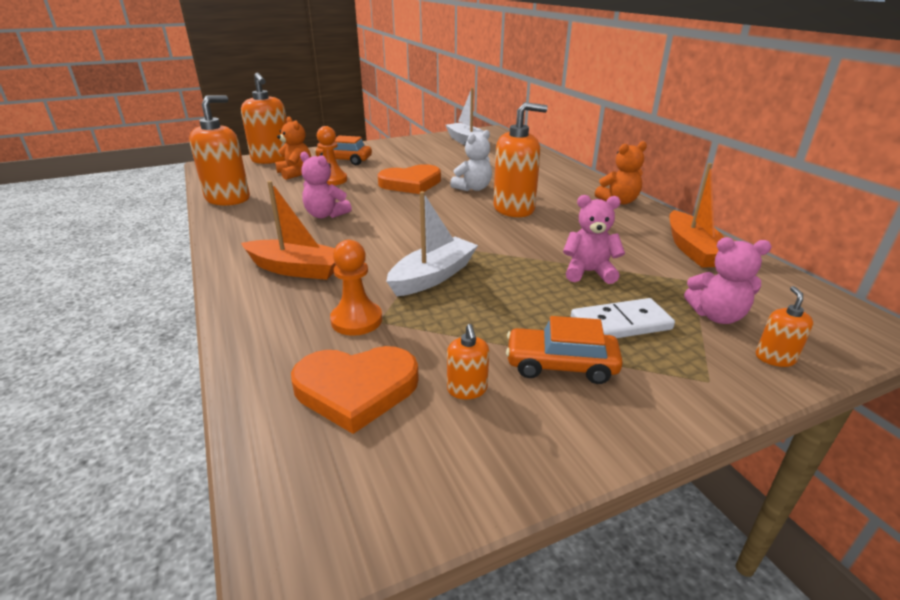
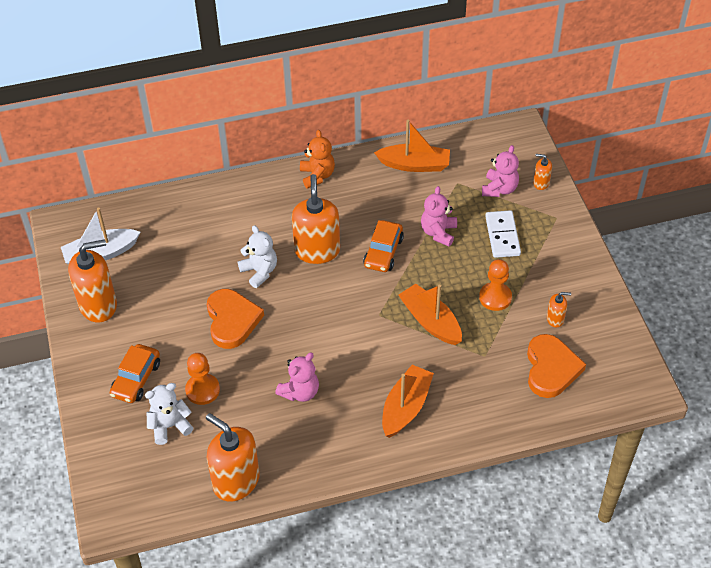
camera: 80 degrees left, 20 degrees up
(272, 159) = (106, 456): orange soap dispenser -> orange soap dispenser (98, 305)
(295, 173) = (170, 426): orange teddy bear -> white teddy bear
(356, 320) = (482, 368): orange pawn -> orange pawn (495, 297)
(433, 276) = (430, 321): white boat -> orange boat
(561, 365) = (538, 274): orange car -> orange car (383, 252)

